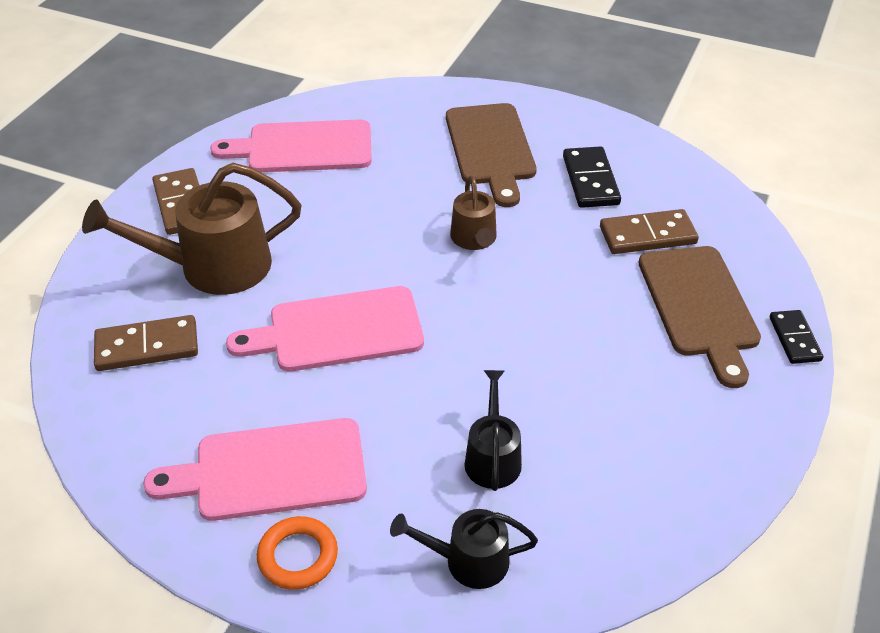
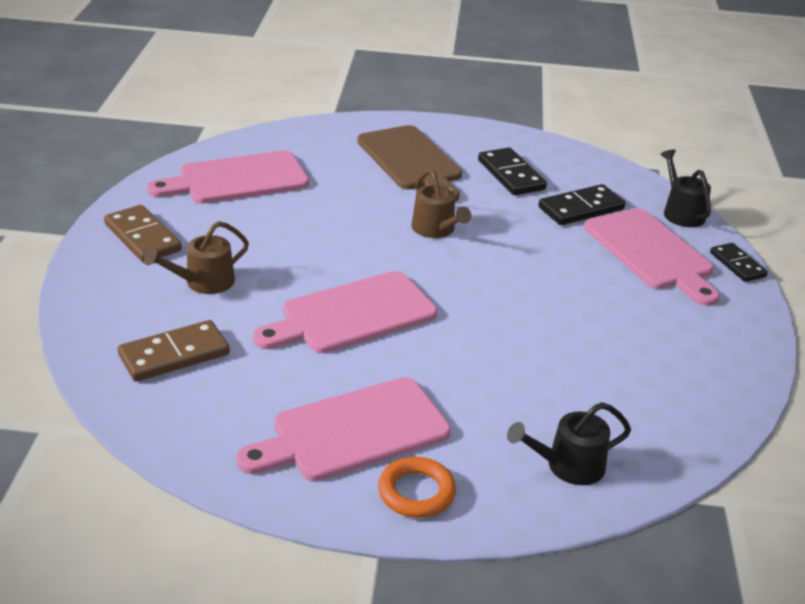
camera: 20 degrees left, 10 degrees down
(213, 267) = (204, 282): brown watering can -> brown watering can, size x0.55
(492, 457) = (545, 387): black watering can -> black watering can (681, 212)
(647, 235) = (581, 208): brown domino -> black domino
(699, 306) = (651, 253): brown cutting board -> pink cutting board

